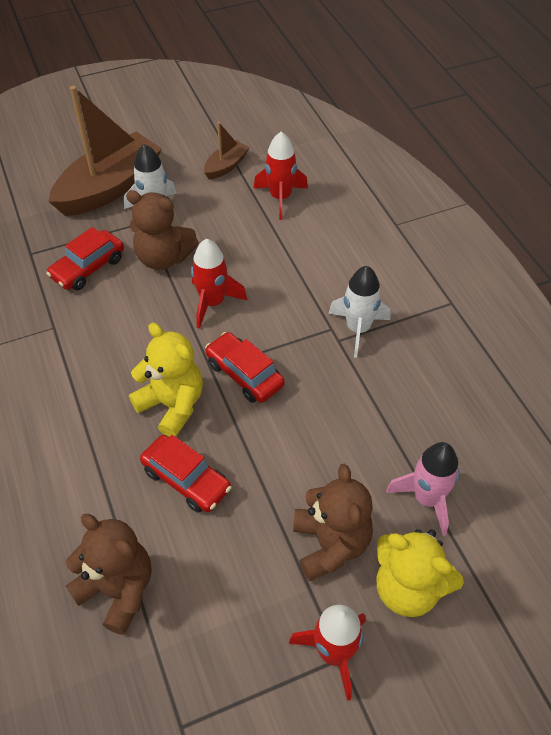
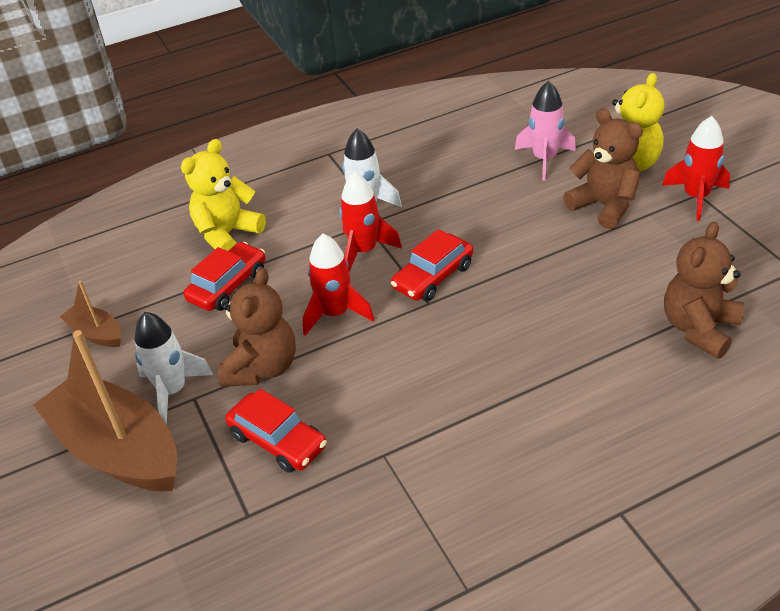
camera: 90 degrees left, 10 degrees down
(172, 405) = (482, 324): yellow teddy bear -> yellow teddy bear (227, 234)
(186, 479) = (568, 300): red car -> red car (228, 285)
(280, 198) = (165, 278): red rocket -> red rocket (364, 251)
(330, 544) = (604, 206): brown teddy bear -> brown teddy bear turned 60 degrees clockwise

